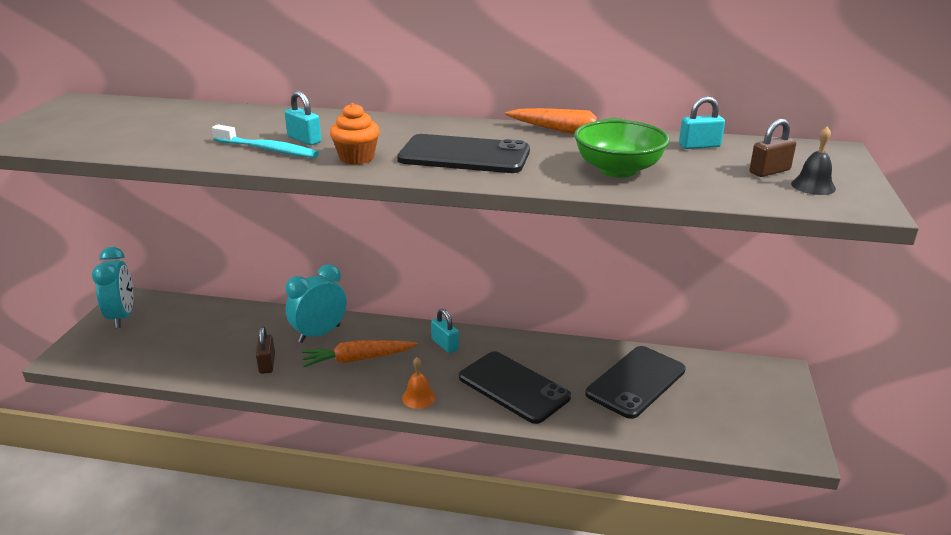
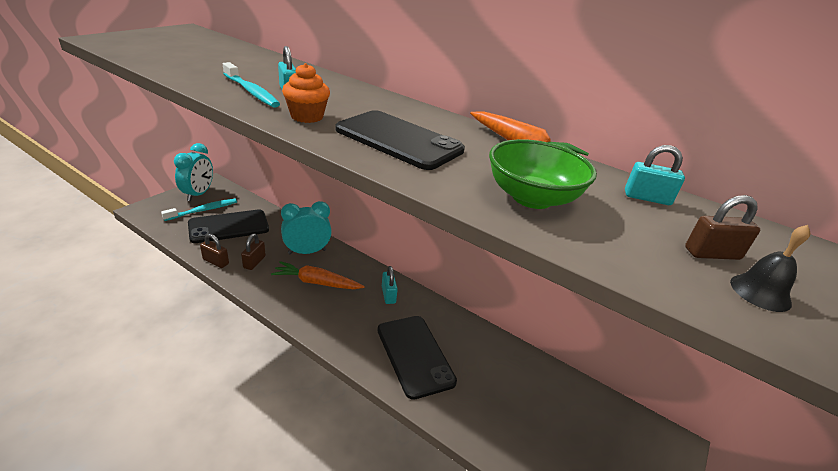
camera: 20 degrees right, 5 degrees up
(147, 332) = (203, 210): none -> turquoise toothbrush
(220, 379) = (216, 261): none -> brown padlock
(418, 397) = (335, 333): orange bell -> none
(636, 382) = (523, 394): black phone -> black phone (229, 226)

